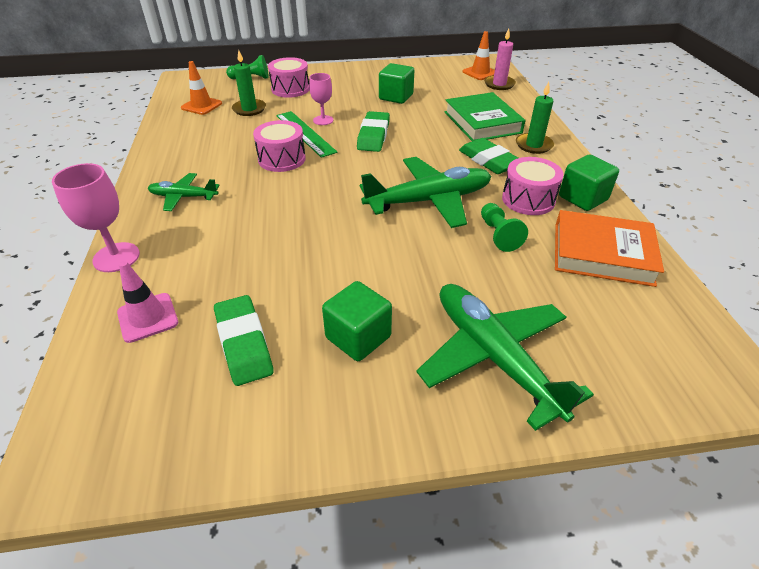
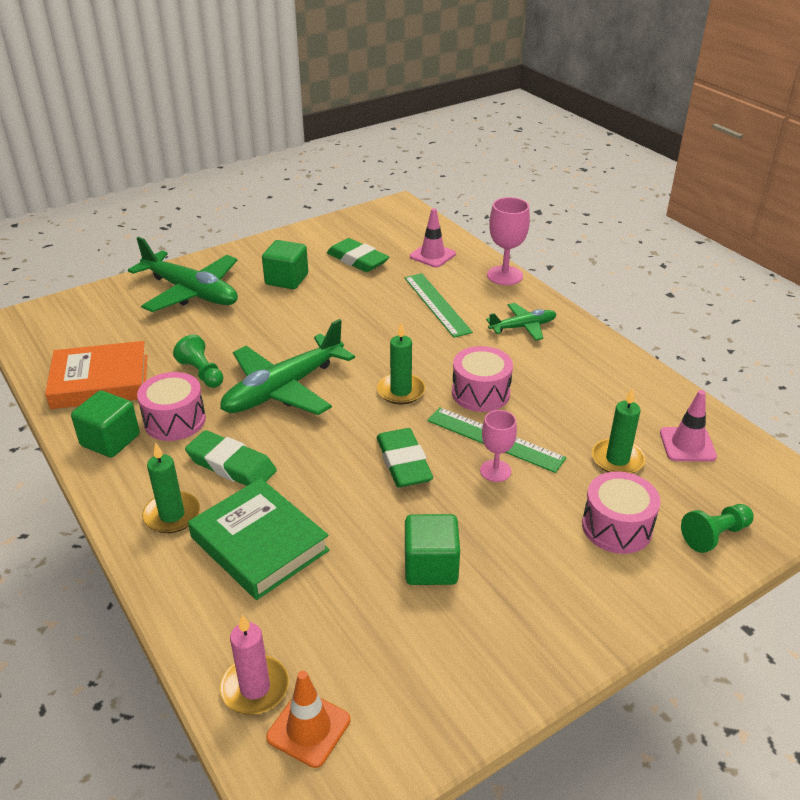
camera: 155 degrees right, 5 degrees down
(201, 106) = (687, 445): orange traffic cone -> pink traffic cone
(226, 243) = (436, 304): none -> green ruler
(337, 175) = (401, 391): none -> green candle

